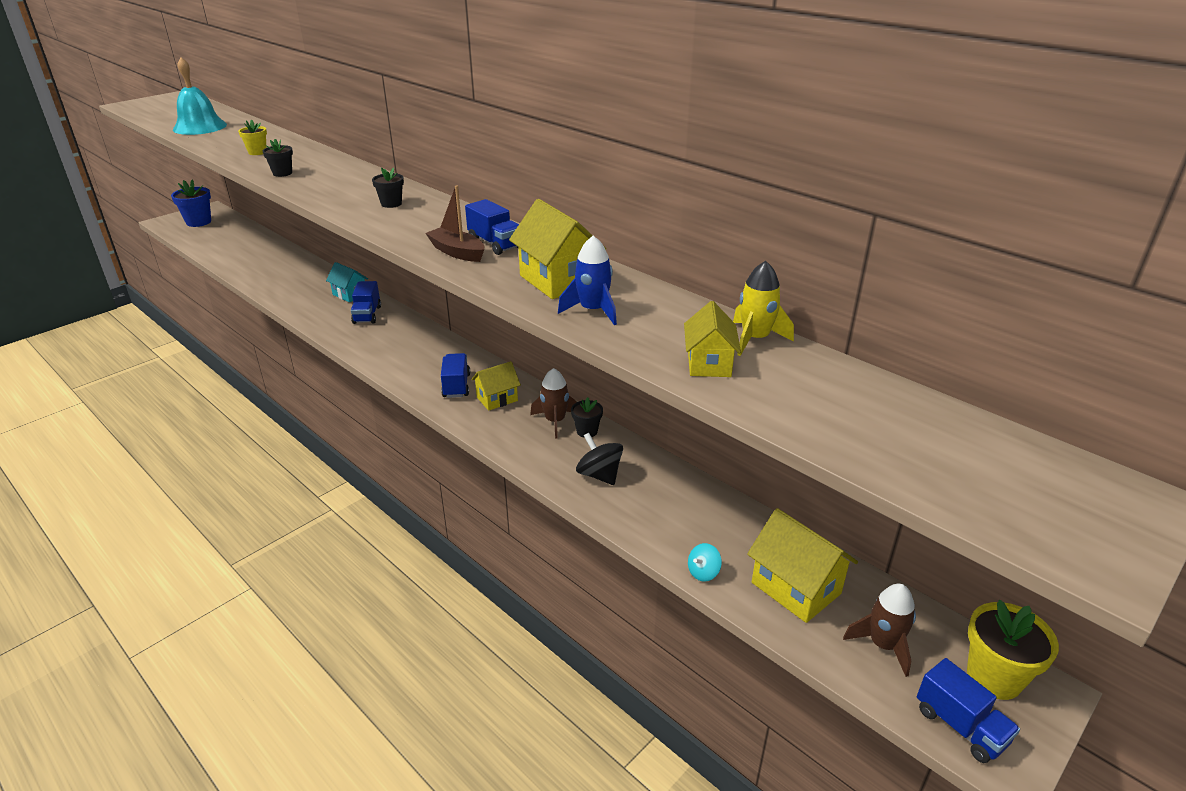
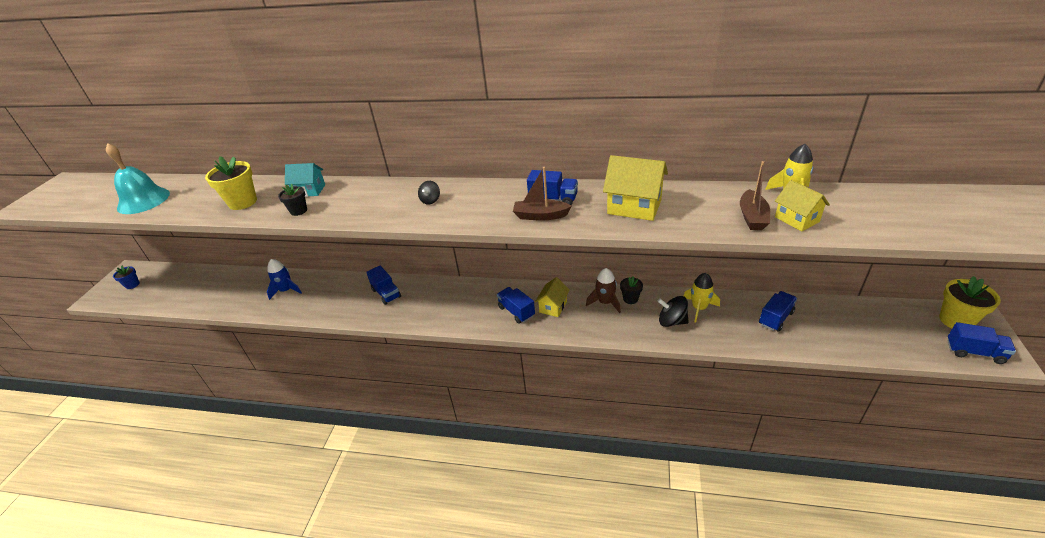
camera: 30 degrees left, 5 degrees up
(198, 222) = (132, 285): blue flower pot -> blue flower pot, size x0.58
(257, 152) = (243, 202): yellow flower pot -> yellow flower pot, size x1.73
(350, 294) = (352, 285): turquoise house -> turquoise house (309, 190)
(391, 204) = (430, 200): black flower pot -> black spinning top
(593, 311) = (687, 217): blue rocket -> blue rocket (286, 290)
(650, 478) = (699, 308): none -> yellow rocket
(662, 340) = (752, 217): none -> brown boat
(703, 572) = (791, 346): turquoise spinning top -> none
(728, 536) = (775, 318): none -> blue truck
(796, 588) = (837, 327): yellow house -> none
(883, 644) = (903, 333): brown rocket -> none

